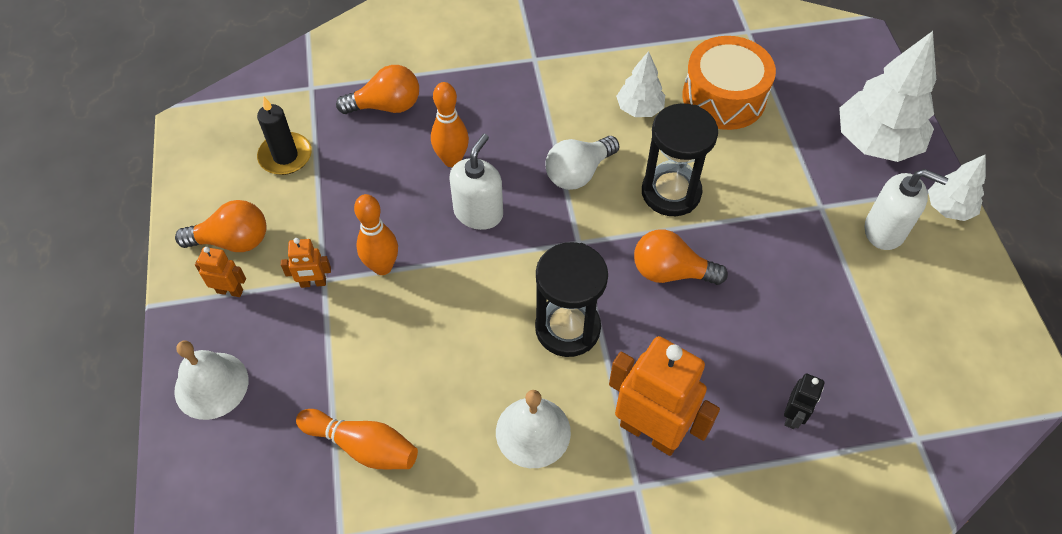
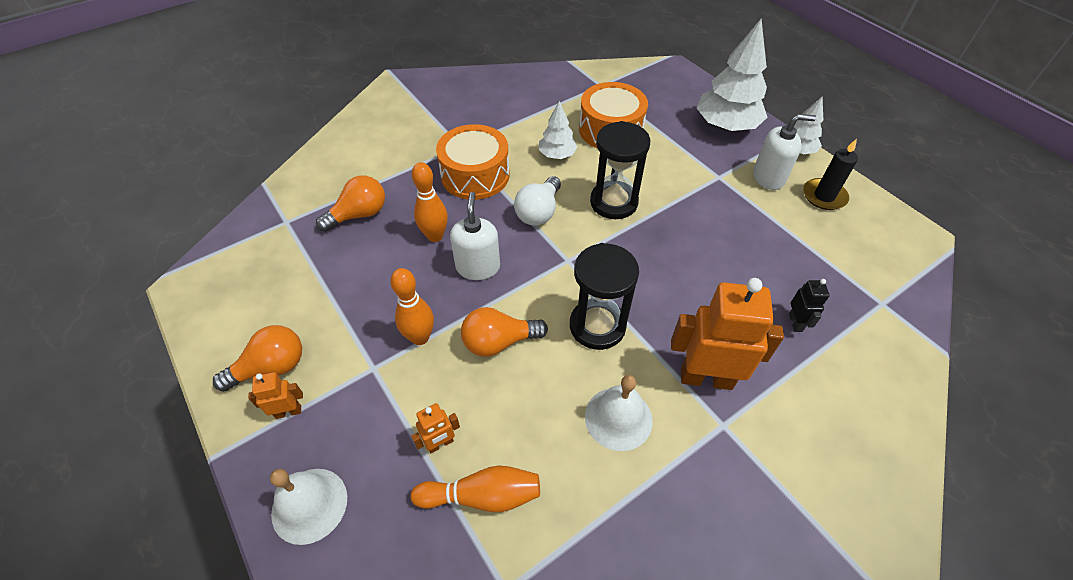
camera: 25 degrees left, 5 degrees down
(285, 156) = (288, 281): black candle -> black candle (824, 196)
(313, 283) = (365, 374): orange robot -> orange robot (440, 444)
(532, 102) = (475, 175): none -> orange drum
(670, 272) = (647, 256): orange light bulb -> orange light bulb (499, 342)

